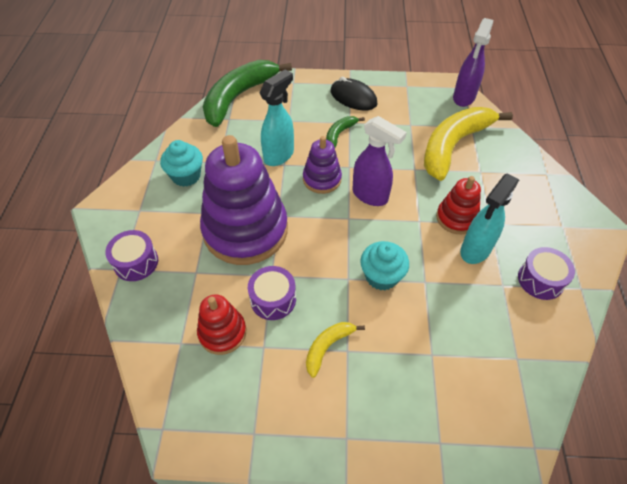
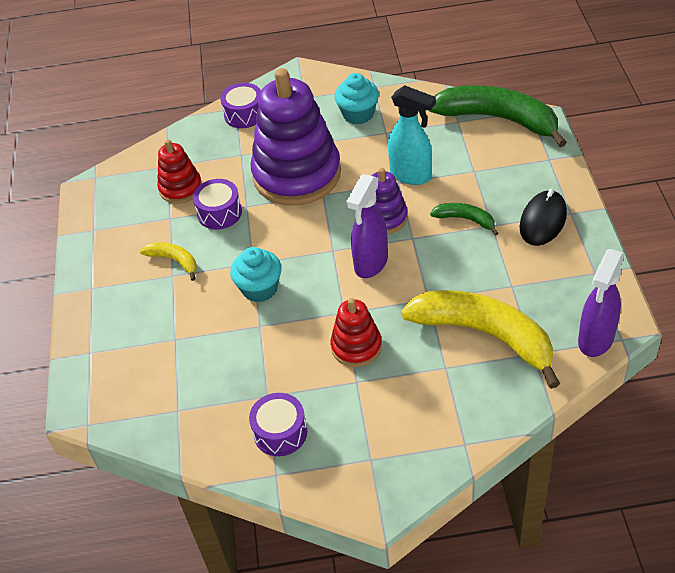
camera: 85 degrees right, 5 degrees down
(463, 98) = (595, 340): purple spray bottle -> purple spray bottle turned 75 degrees counterclockwise
(475, 250) = (311, 367): turquoise spray bottle -> none

